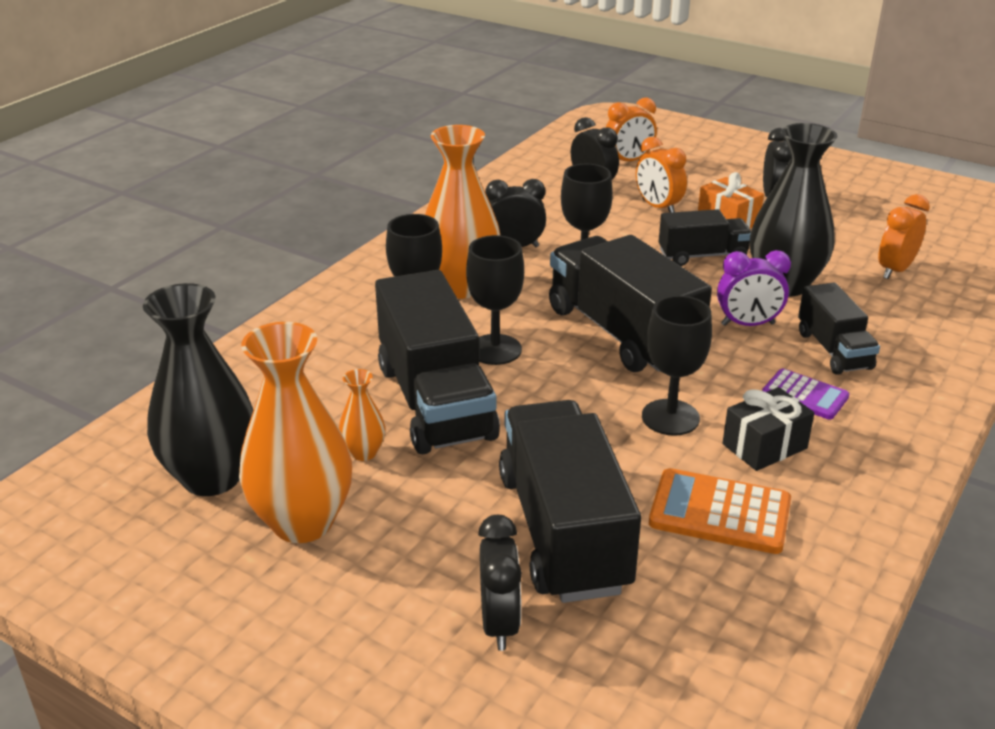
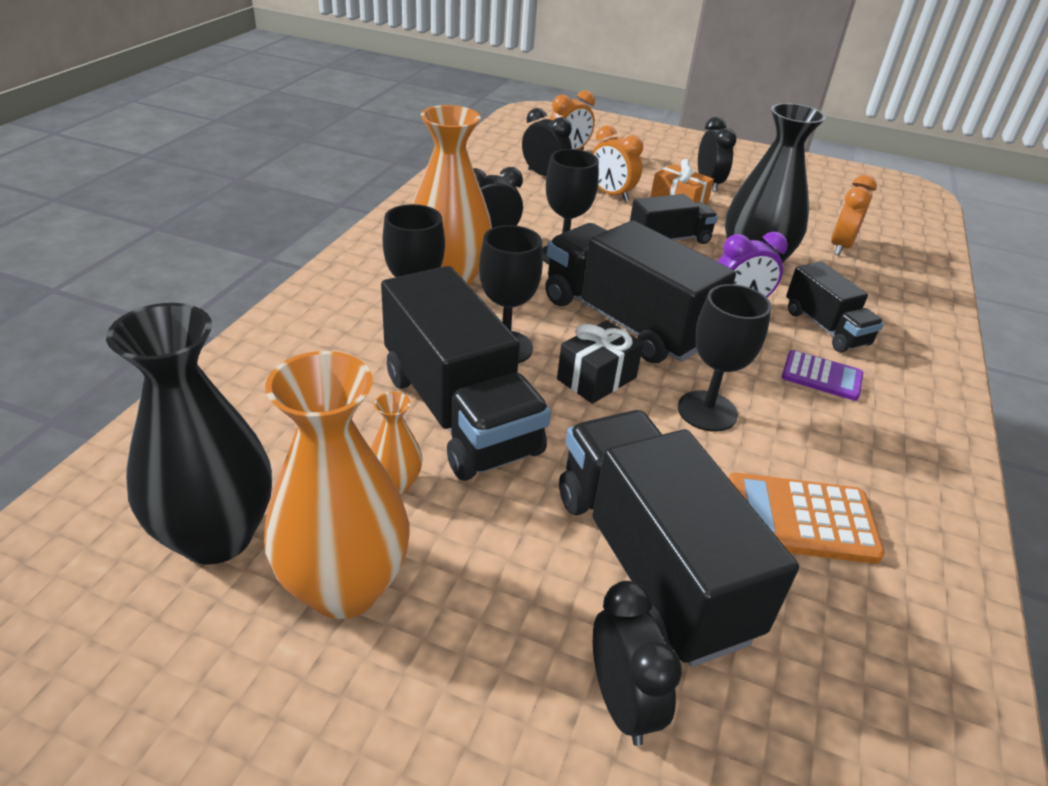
camera: 15 degrees left, 5 degrees up
(764, 446) = (809, 436): black gift -> black gift (596, 378)

